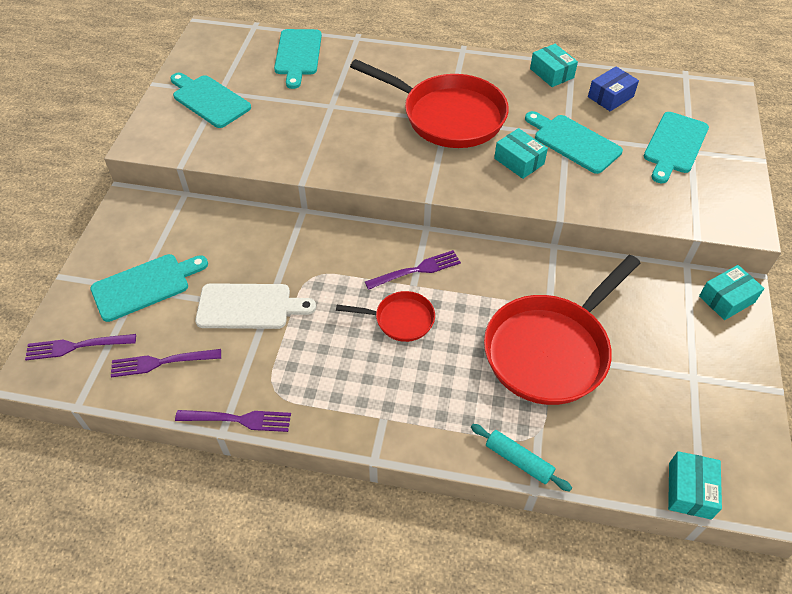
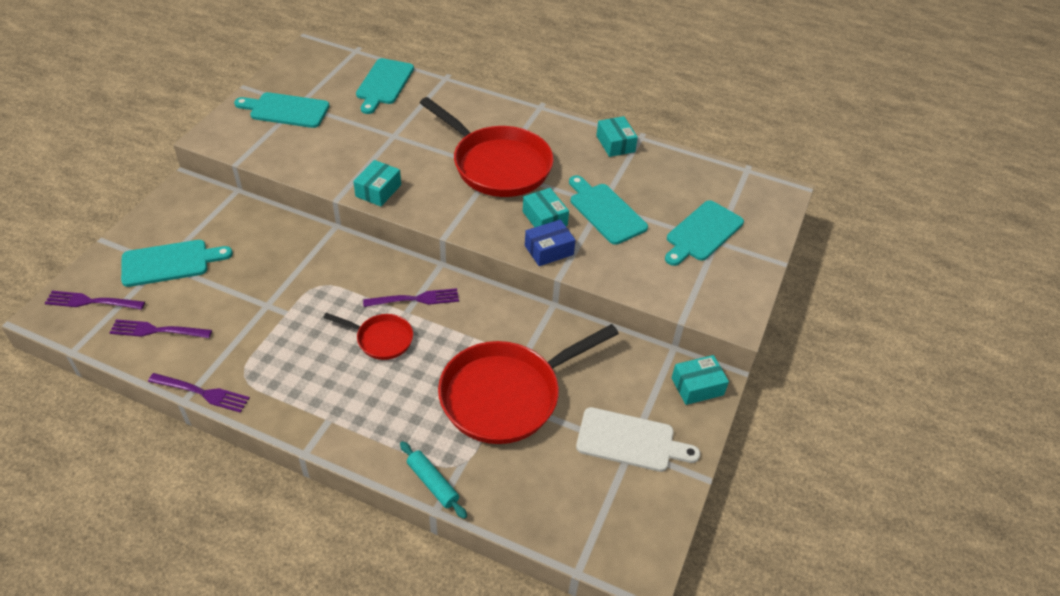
camera: 10 degrees right, 5 degrees down
(209, 100) = (286, 110): turquoise cutting board -> turquoise cutting board turned 45 degrees counterclockwise
(249, 307) = (252, 299): white cutting board -> white cutting board (630, 441)
(610, 97) = (662, 176): blue box -> blue box (549, 250)
(689, 490) = (578, 545): turquoise box -> turquoise box (378, 190)

